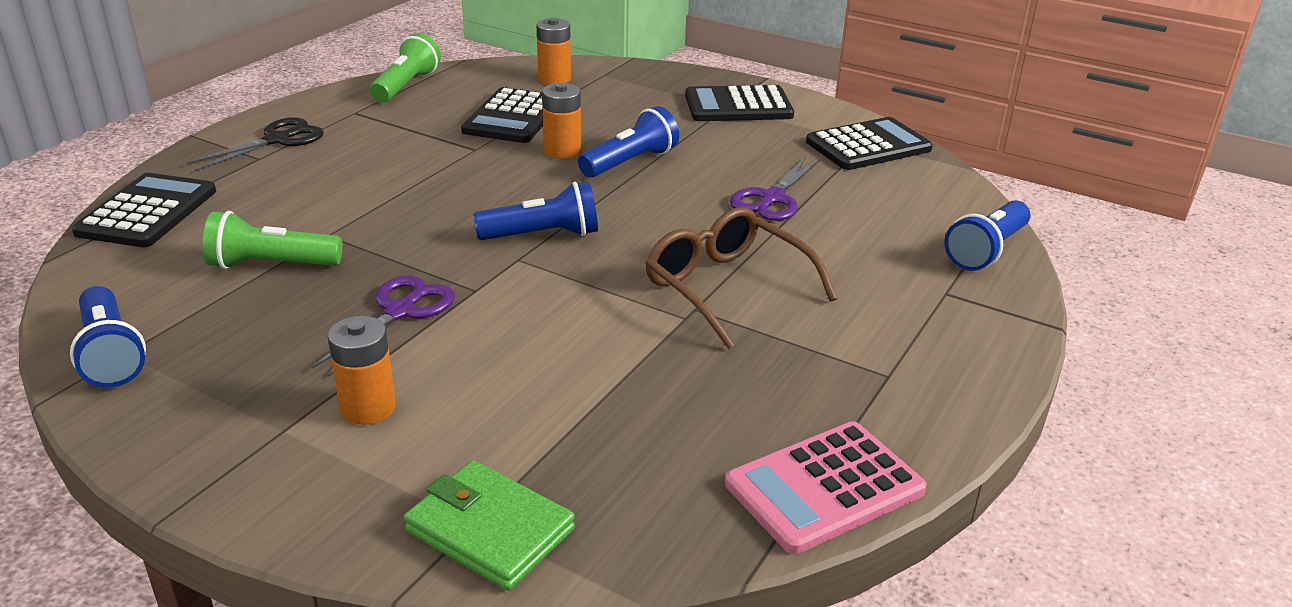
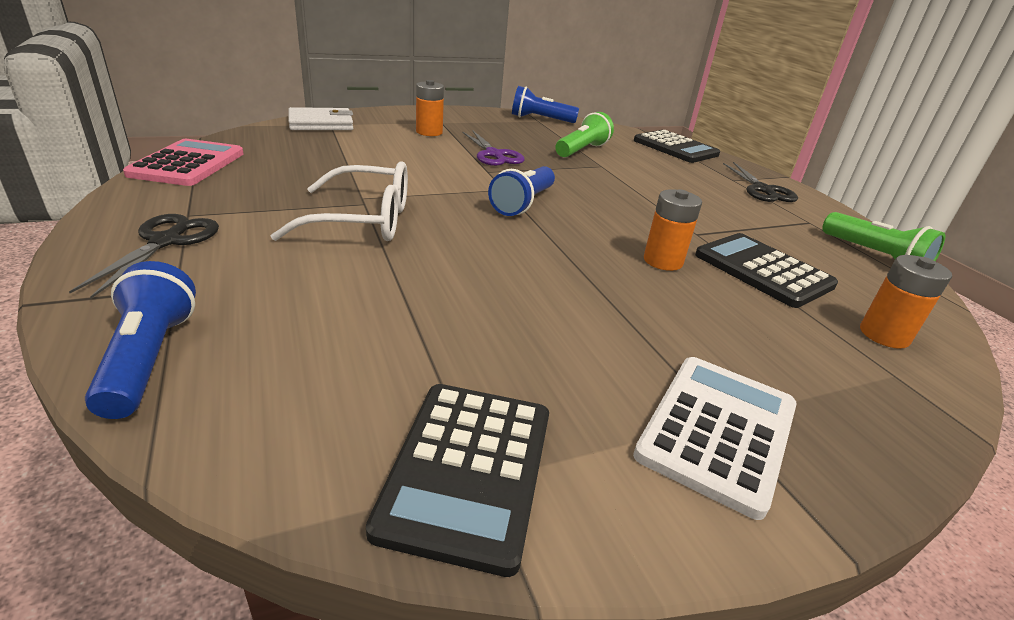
camera: 125 degrees right, 0 degrees up
(490, 530) = (321, 124): green wallet -> white wallet
(630, 162) = (606, 277): blue flashlight -> none
(726, 287) = (364, 220): brown glasses -> white glasses
(738, 106) = (718, 430): black calculator -> white calculator
(772, 198) = (445, 305): purple scissors -> none
(930, 345) = (165, 242): none -> black scissors

